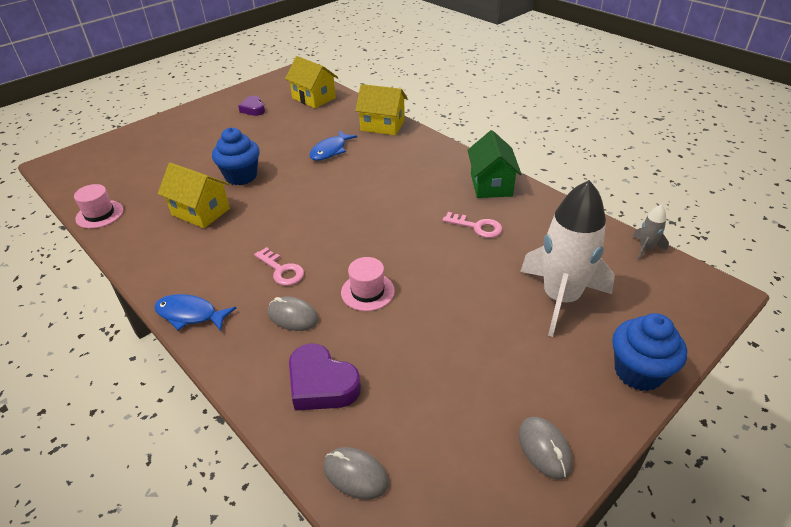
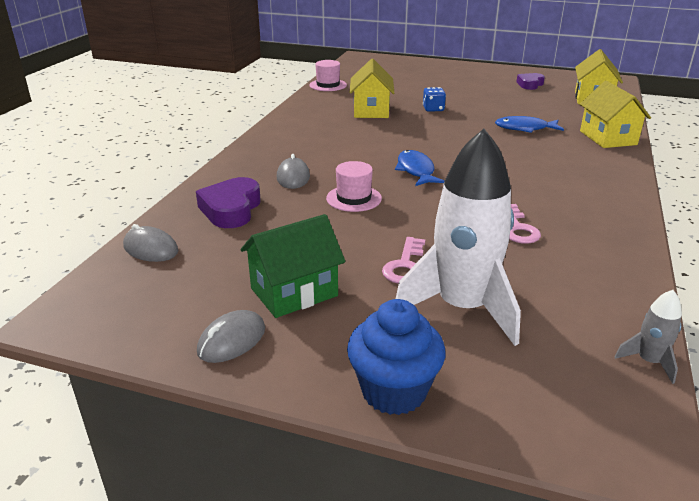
camera: 60 degrees right, 10 degrees down
(190, 314) = (260, 143): blue fish -> blue fish (416, 170)
(241, 176) = (433, 109): blue cupcake -> blue dice
(281, 270) = (340, 157): pink key -> pink key (405, 265)
(355, 474) = (151, 249): grey mouse -> grey mouse turned 60 degrees counterclockwise
(491, 185) = (605, 219): green house -> green house (294, 292)

